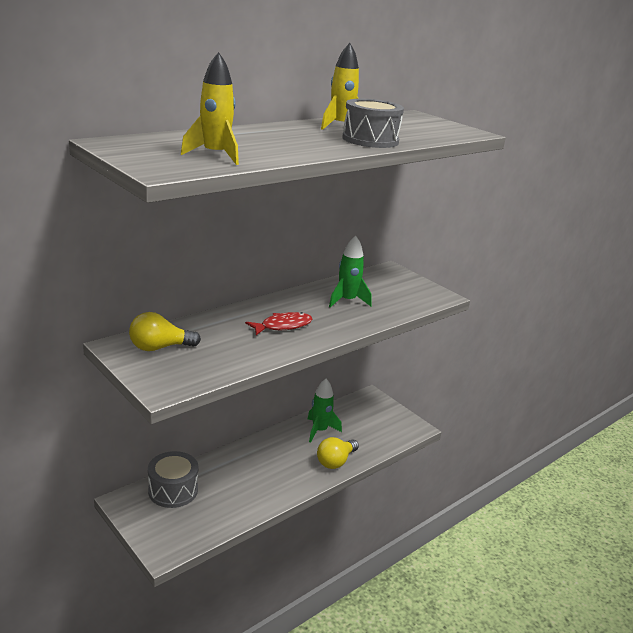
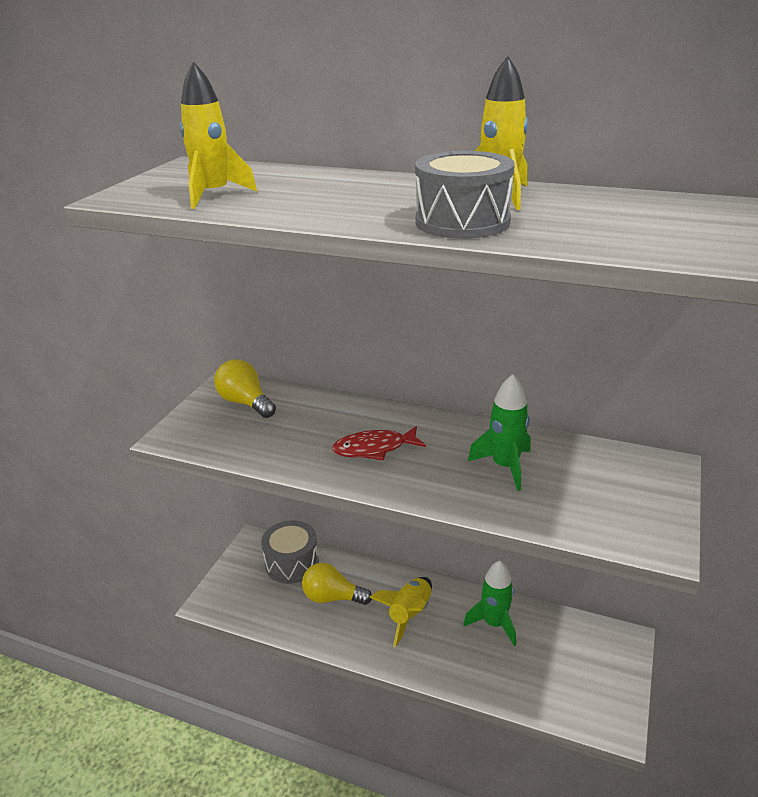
camera: 65 degrees right, 5 degrees up
(280, 458) = (409, 614): none -> yellow rocket
(283, 326) = (374, 448): red fish -> red fish turned 135 degrees clockwise
(335, 461) = (451, 667): yellow light bulb -> yellow light bulb (332, 597)

